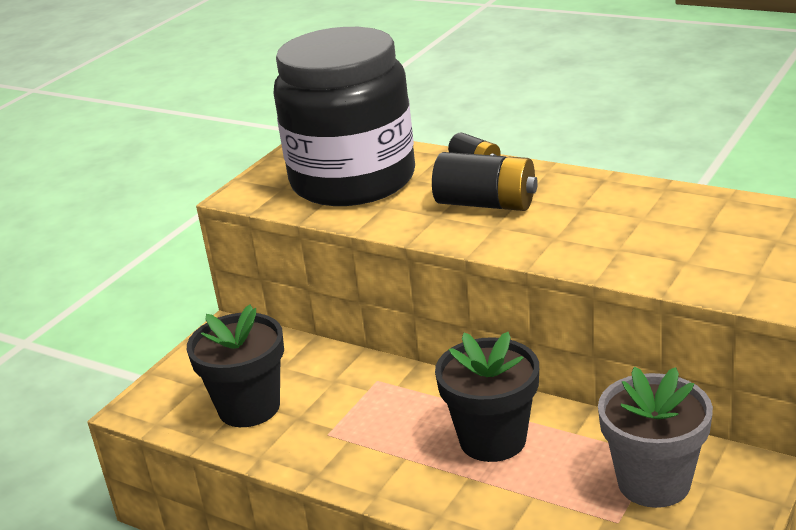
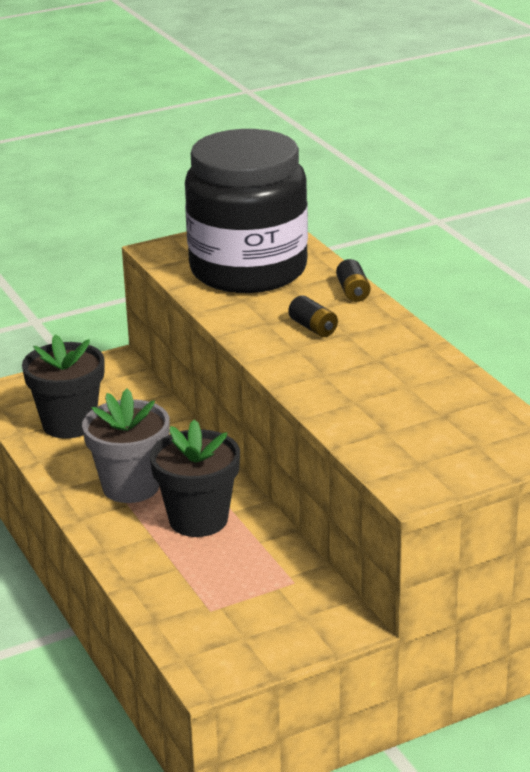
camera: 30 degrees right, 0 degrees up
(486, 204) = (313, 328): black battery -> black battery, size x0.56
(653, 482) = (267, 598): grey flower pot -> grey flower pot (131, 486)

